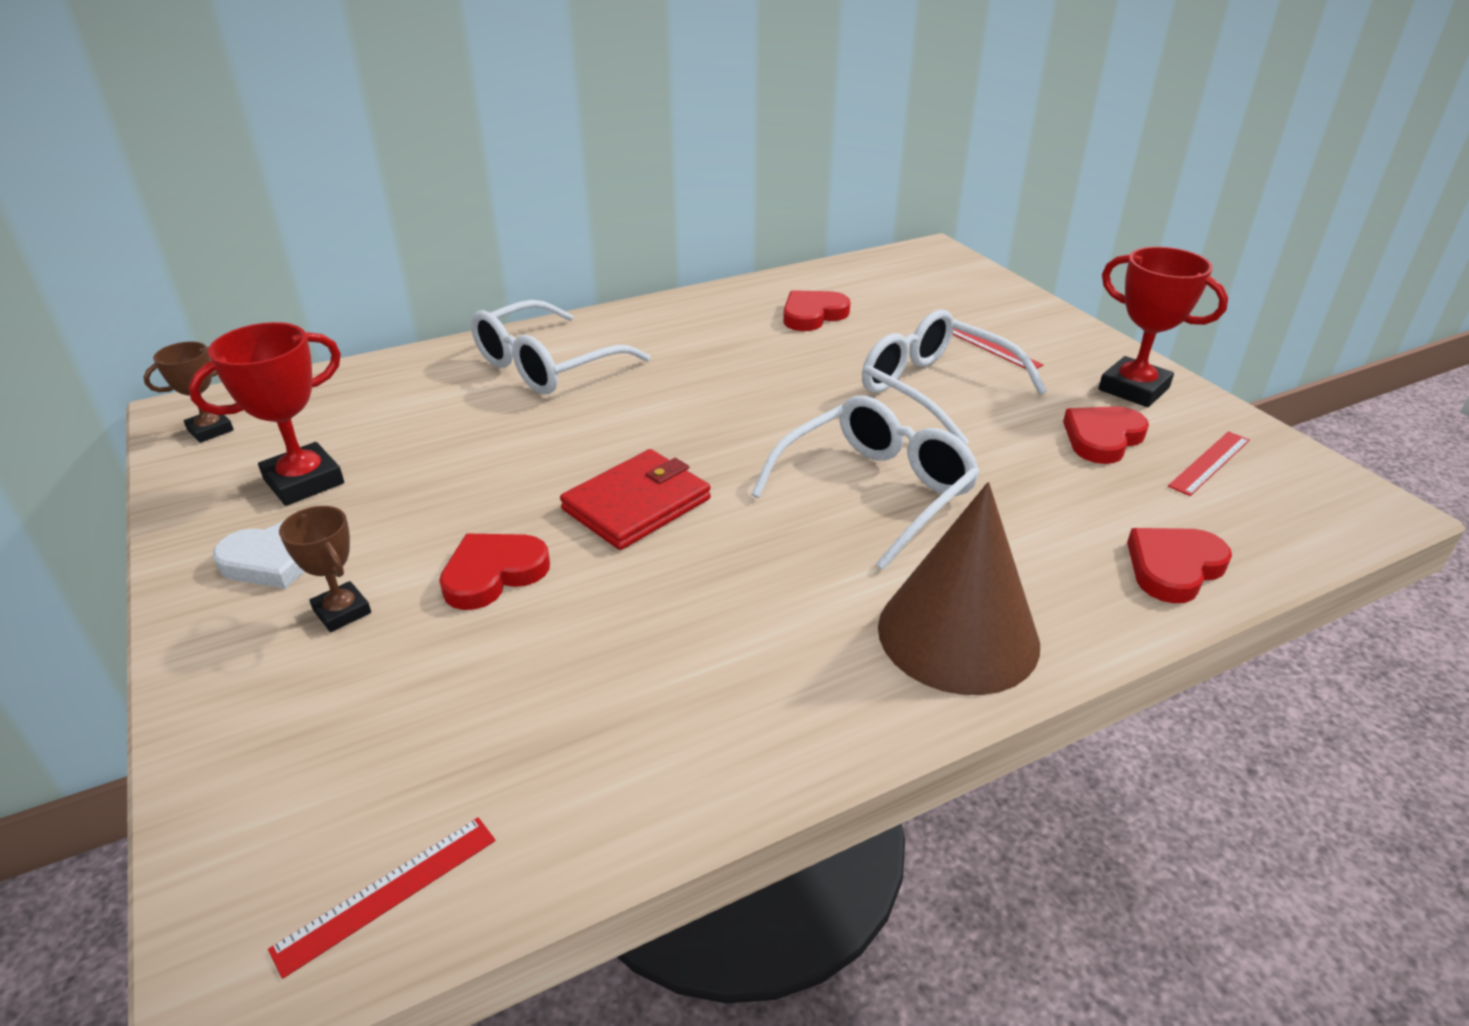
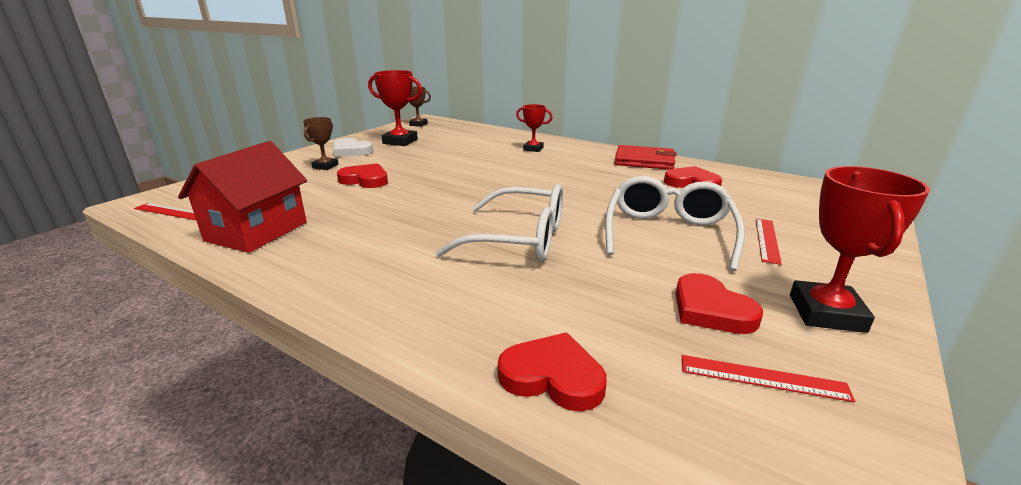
camera: 60 degrees right, 10 degrees down
(546, 366) = (533, 149): white glasses -> red trophy
(631, 753) = (257, 231): none -> red house
(637, 504) = (441, 190): red wallet -> red wallet (644, 161)
(958, 634) = (392, 293): brown cone -> none
(1102, 438) = (711, 309): red heart -> red heart turned 135 degrees counterclockwise

